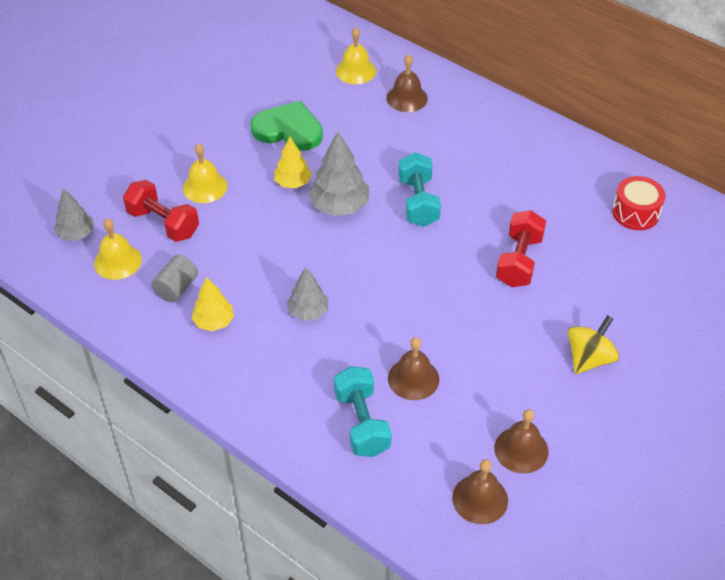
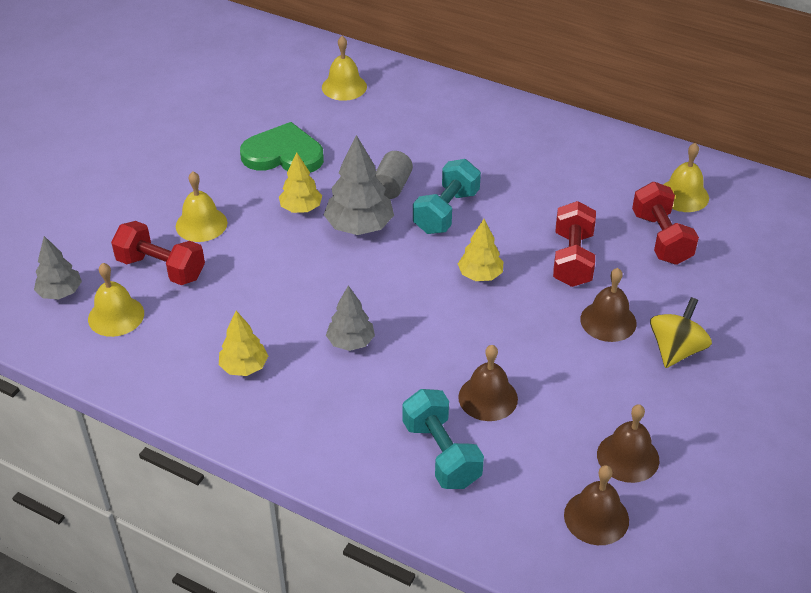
camera: 10 degrees left, 5 degrees down
(176, 288) = (192, 336): grey cylinder -> grey cylinder (392, 186)
(407, 98) = (407, 108): brown bell -> brown bell (608, 321)
(418, 202) = (446, 212): turquoise dumbbell -> turquoise dumbbell turned 45 degrees clockwise
(433, 265) = (480, 275): none -> yellow tree
(604, 252) = (661, 238): none -> red dumbbell
(635, 213) = (683, 195): red drum -> yellow bell

